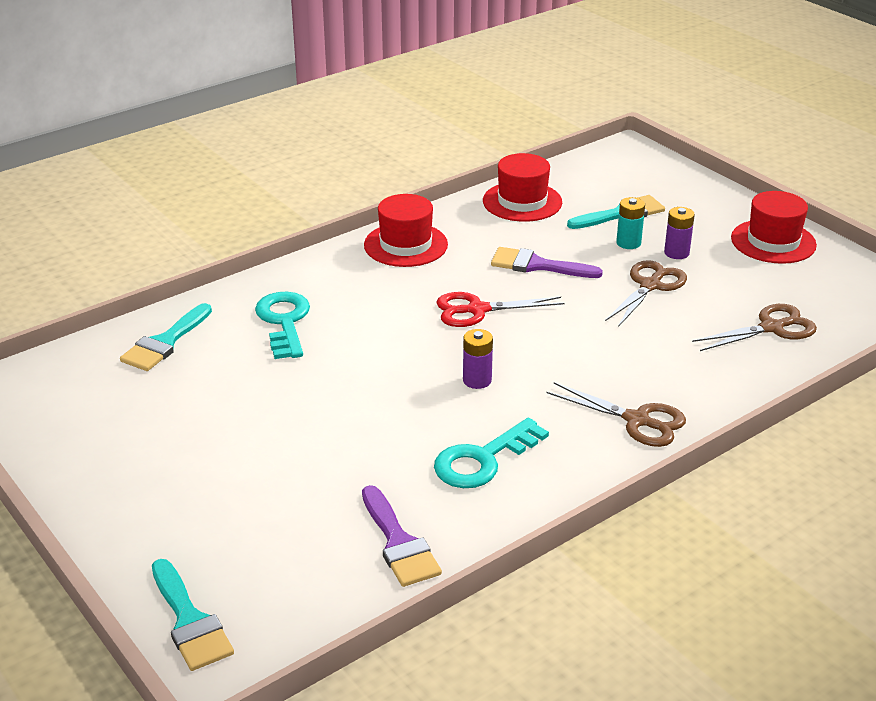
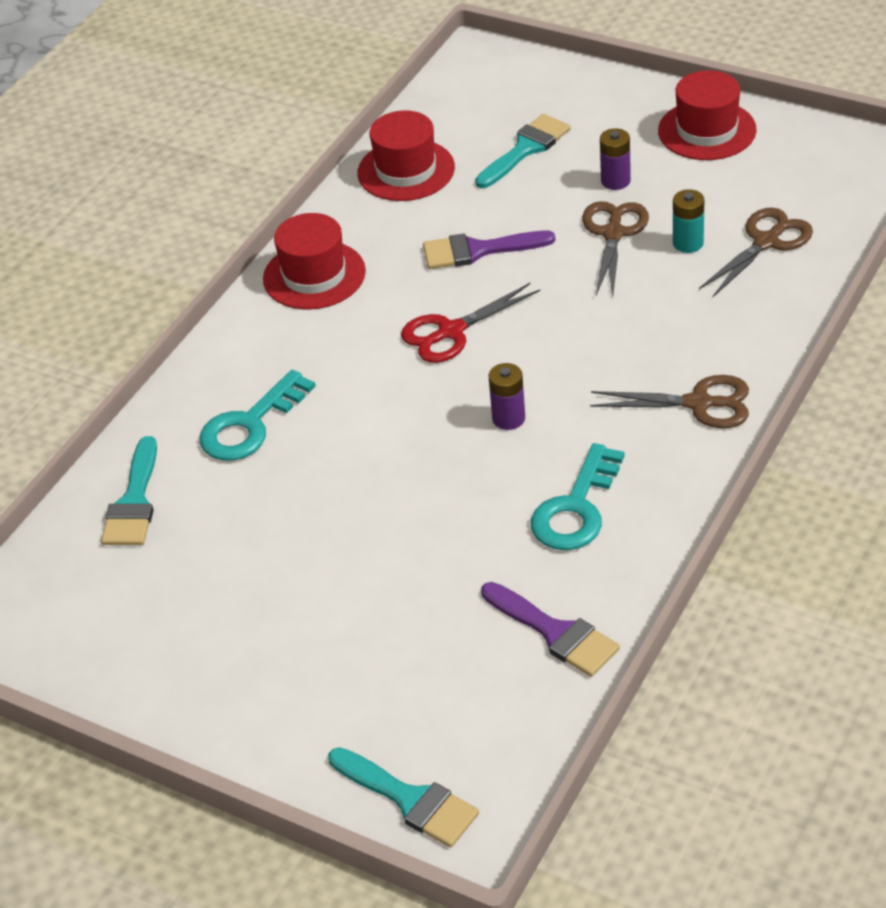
camera: 20 degrees left, 10 degrees up
(284, 322) = (249, 425): turquoise key -> turquoise key turned 105 degrees counterclockwise
(628, 243) = (557, 186): turquoise battery -> turquoise battery (688, 243)

